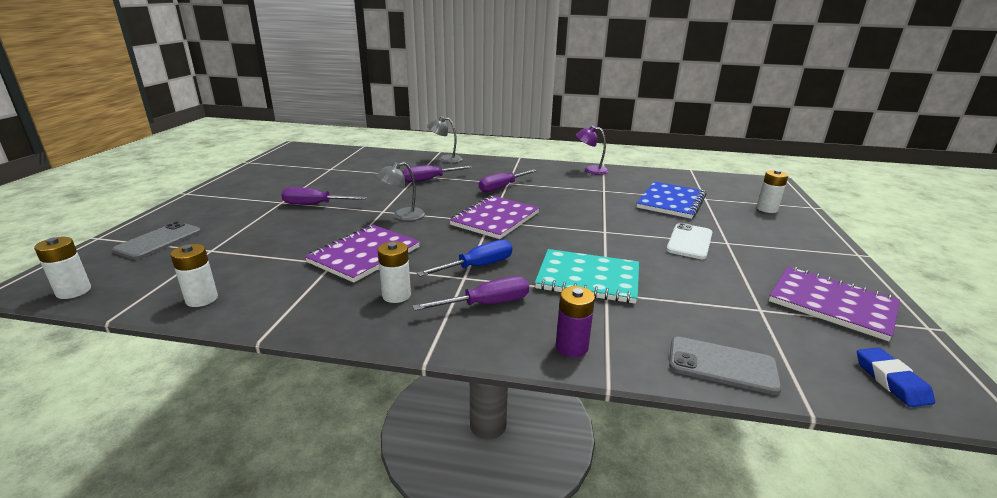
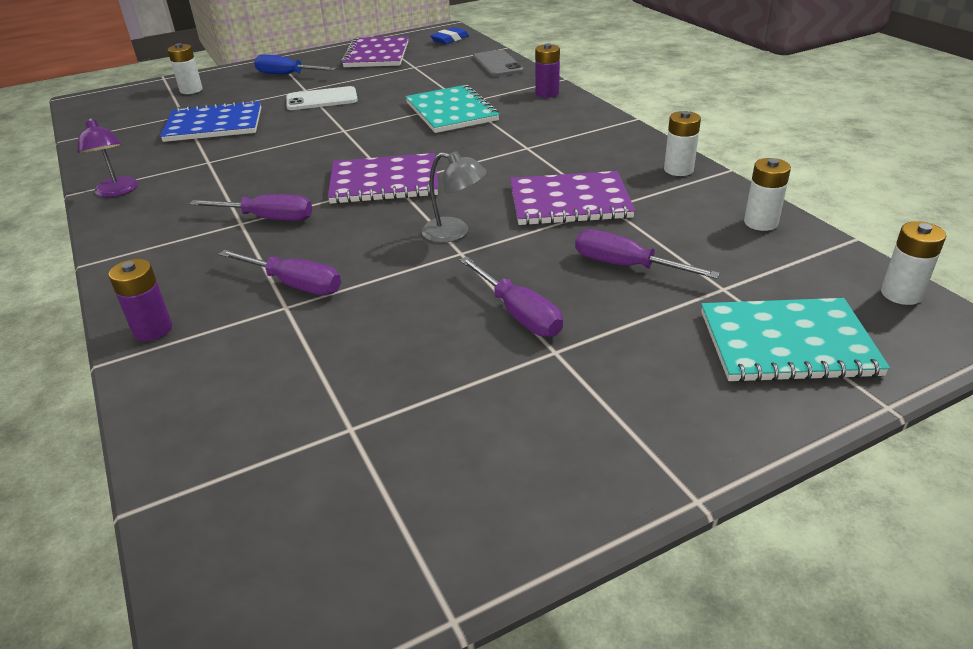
camera: 125 degrees left, 10 degrees up
(159, 241) = (787, 343): grey phone -> turquoise notebook
(396, 295) = (597, 157): white battery -> white battery (678, 170)
(445, 159) = (153, 329): grey lamp -> purple battery
(477, 266) = (501, 150): blue screwdriver -> blue screwdriver (287, 75)
(486, 304) = (548, 127): purple screwdriver -> purple screwdriver (626, 266)

